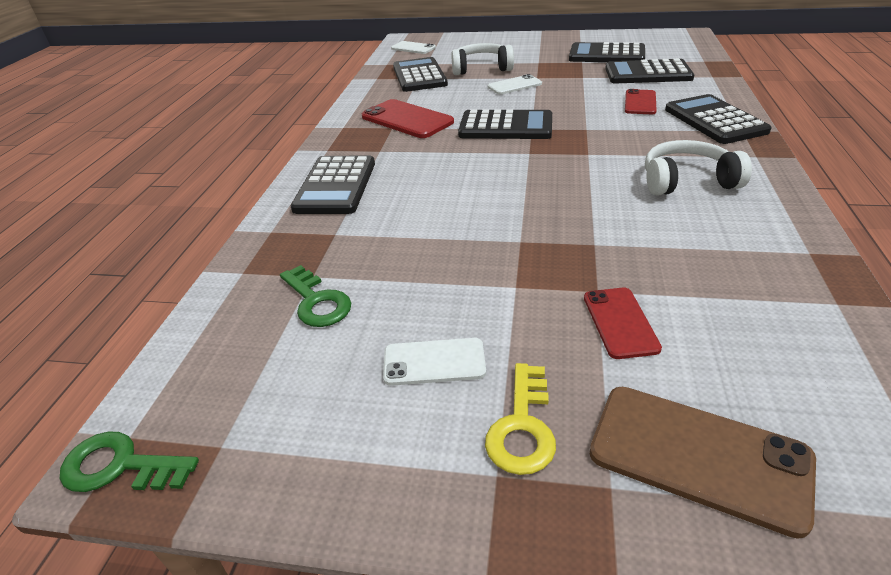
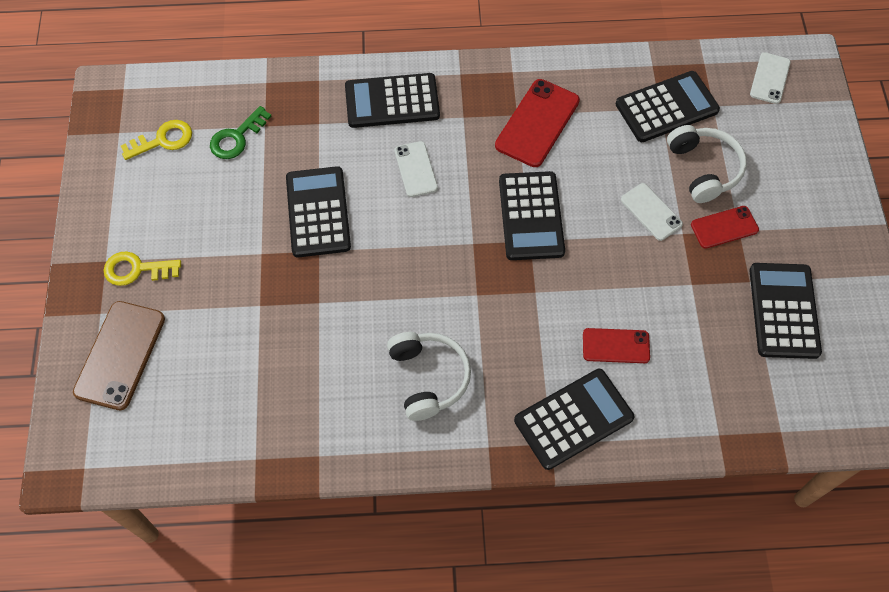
camera: 75 degrees right, 25 degrees up
(119, 466) = (105, 94): green key -> none
(274, 383) = (163, 140): none -> yellow key
(434, 362) = (184, 217): white phone -> white phone (416, 169)
(620, 322) = (226, 319): red phone -> red phone (724, 227)
(647, 73) = (716, 358): black calculator -> black calculator (318, 212)

